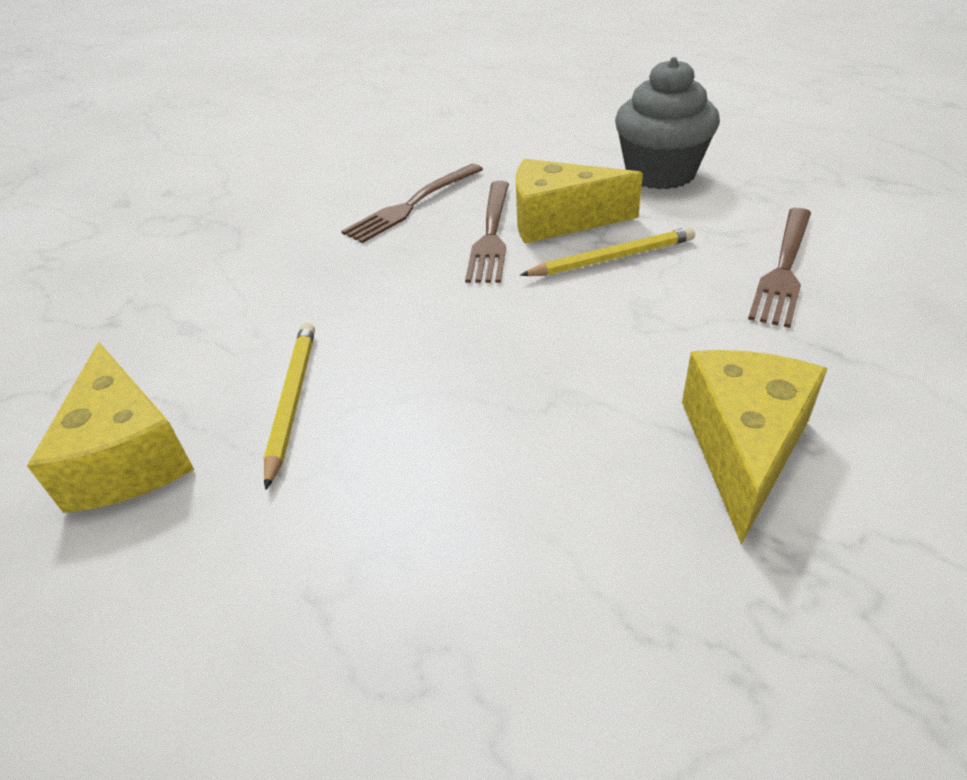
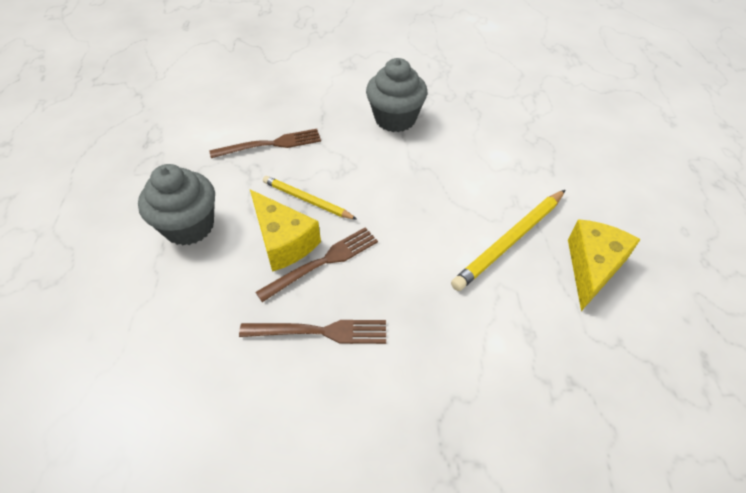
camera: 135 degrees left, 10 degrees up
(292, 400) = (510, 241): yellow pencil -> yellow pencil, size x1.51
(743, 447) = (395, 119): yellow cheese -> grey cupcake

